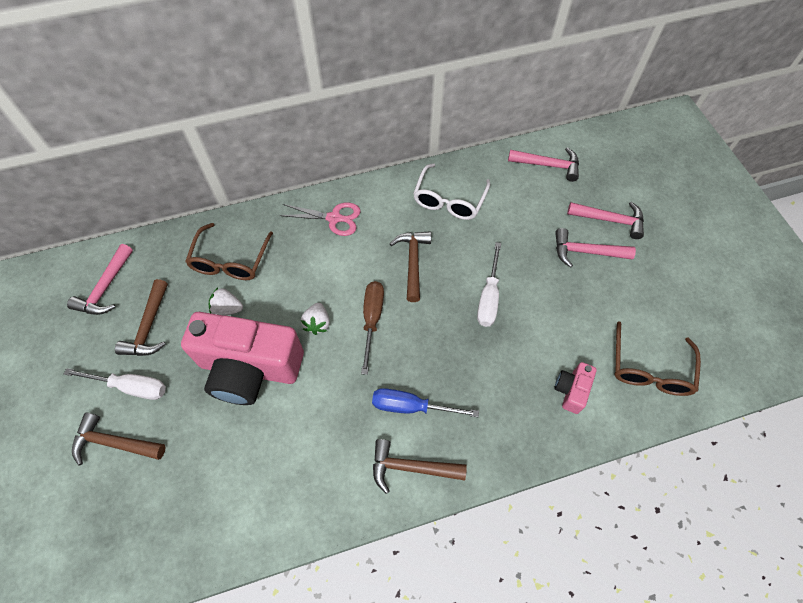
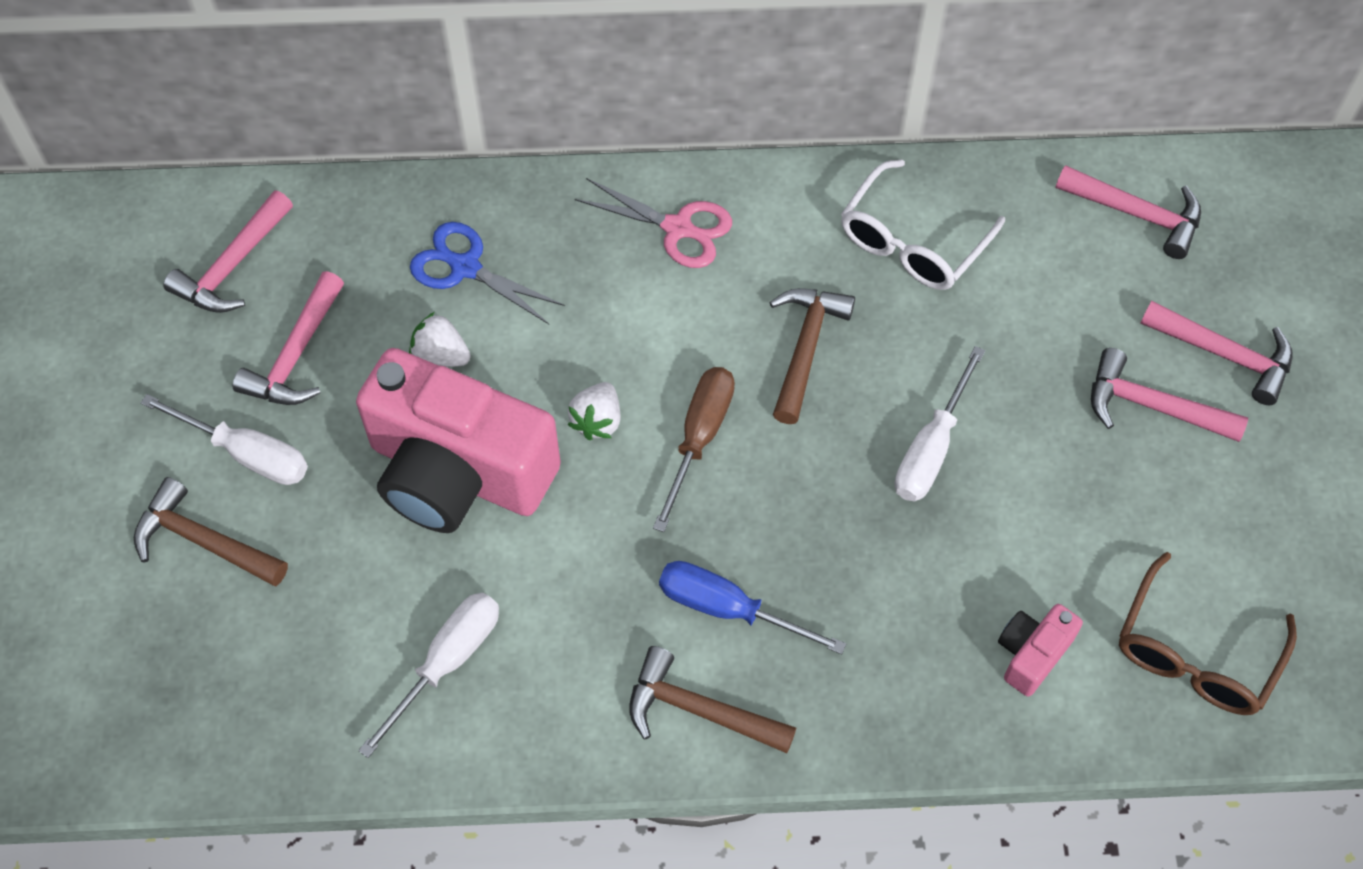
camera: 15 degrees right, 0 degrees up
(149, 326) = (296, 355): brown hammer -> pink hammer
(230, 261) = (464, 267): brown glasses -> blue scissors
(266, 477) = (447, 662): none -> white screwdriver

